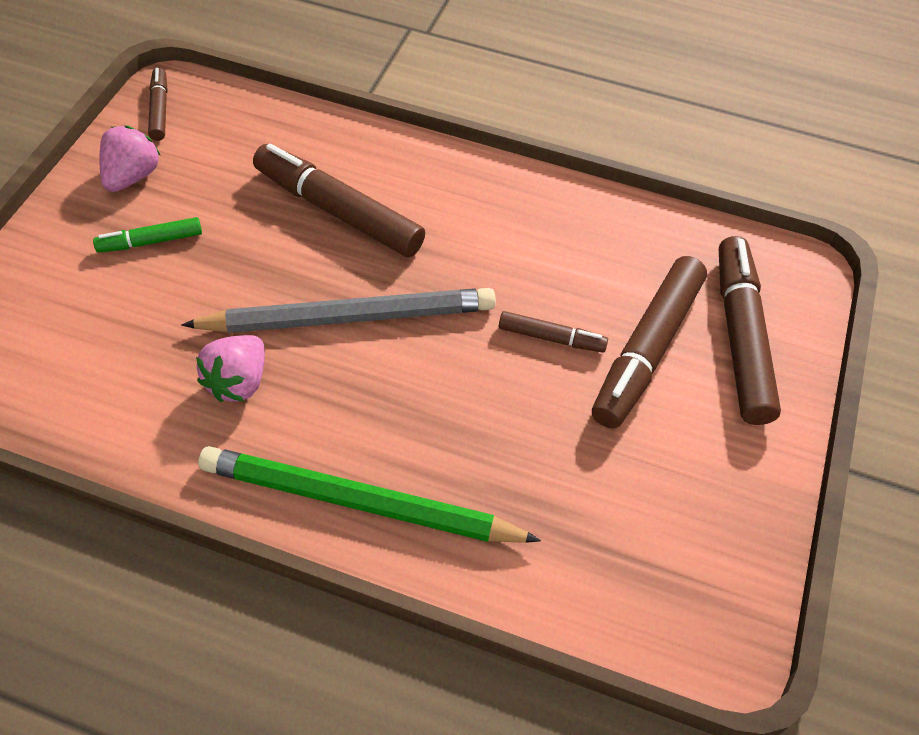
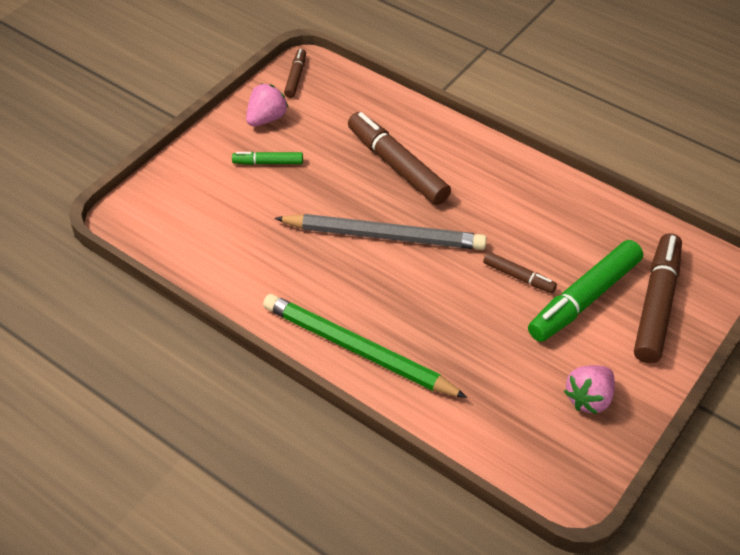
camera: 20 degrees right, 5 degrees down
(238, 382) = (301, 261): pink strawberry -> pink strawberry (589, 398)
(647, 350) = (584, 298): brown marker -> green marker

